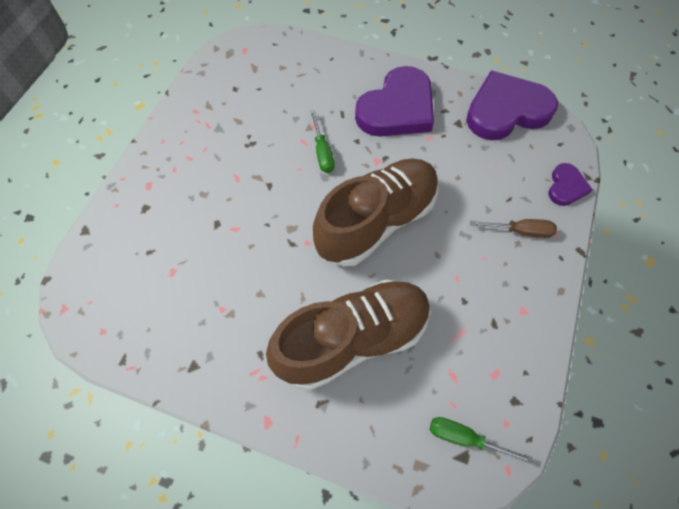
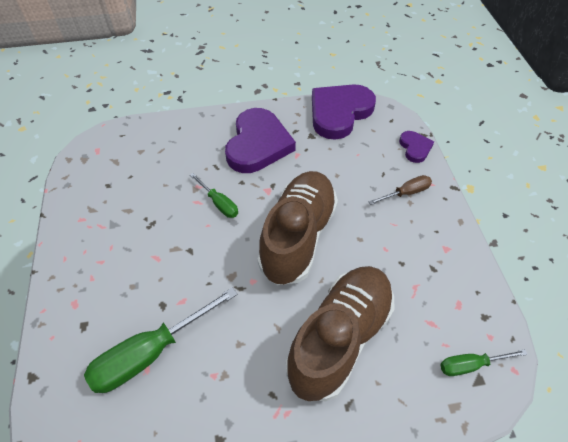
camera: 30 degrees left, 10 degrees down
(183, 261) = (151, 353): none -> green screwdriver

